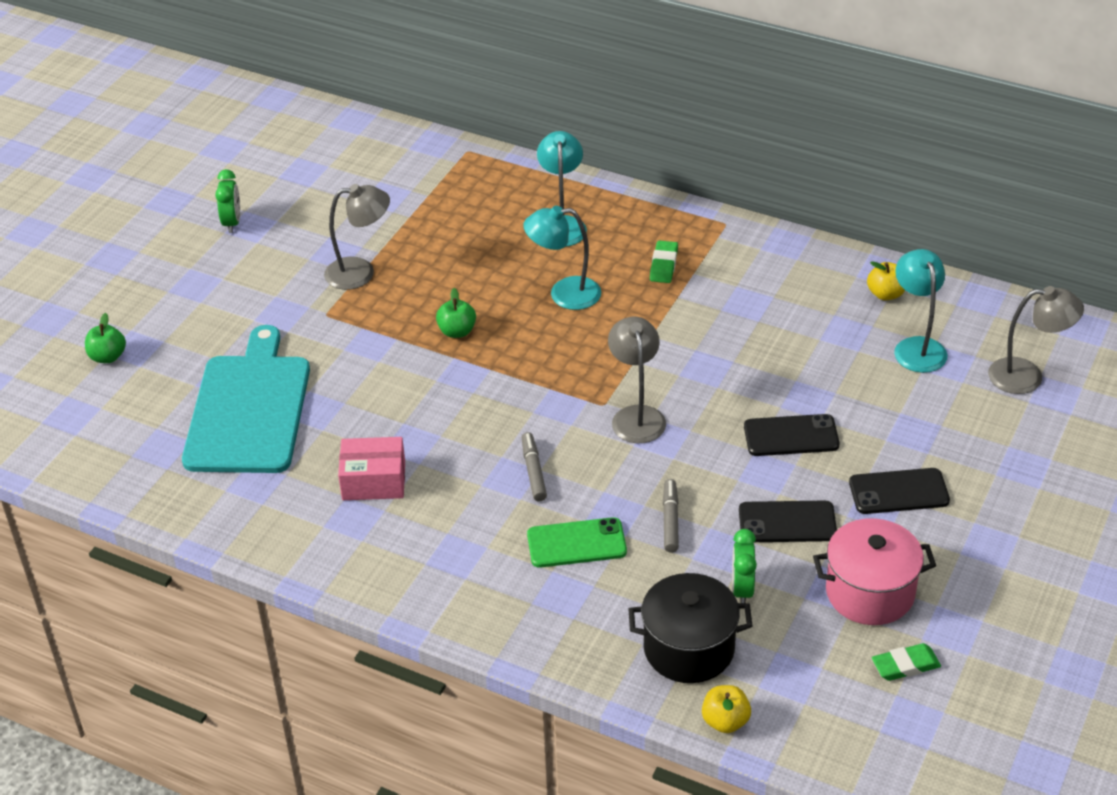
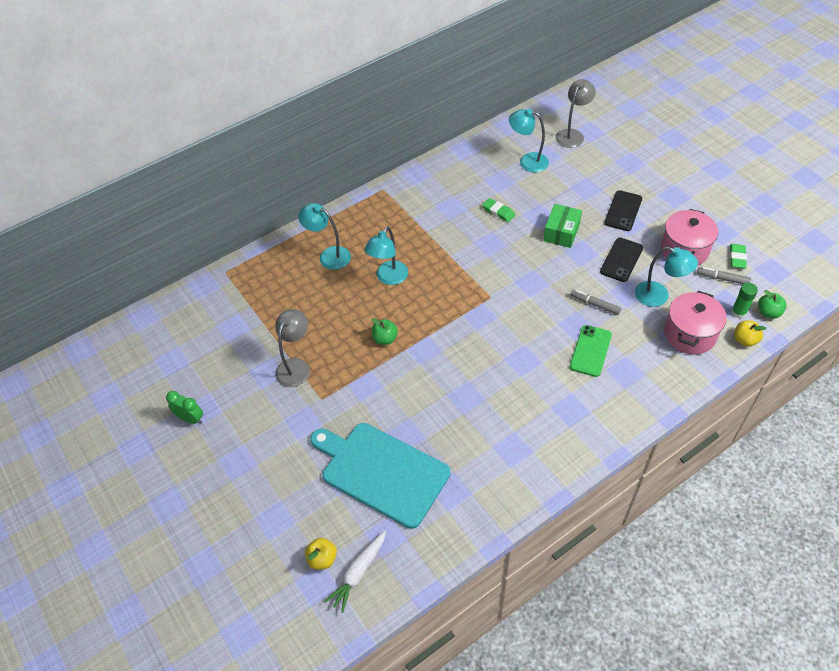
camera: 60 degrees left, 10 degrees up
(101, 444) = (358, 572): none -> white carrot
(108, 357) = (272, 540): green apple -> green apple (768, 312)
(374, 481) = (487, 427): pink box -> none
(533, 471) = (524, 348): grey marker -> grey marker (722, 278)
(636, 416) = (508, 286): grey lamp -> none
(663, 265) = (397, 227): green eraser -> green eraser (498, 212)
(689, 649) = (689, 334): black pot -> pink pot
(742, 589) = (658, 296): green clock -> turquoise lamp
(780, 698) = (738, 312): none -> green glue stick
(791, 436) = (561, 232): black phone -> green box
(885, 294) = (482, 155): yellow apple -> yellow apple (322, 559)

